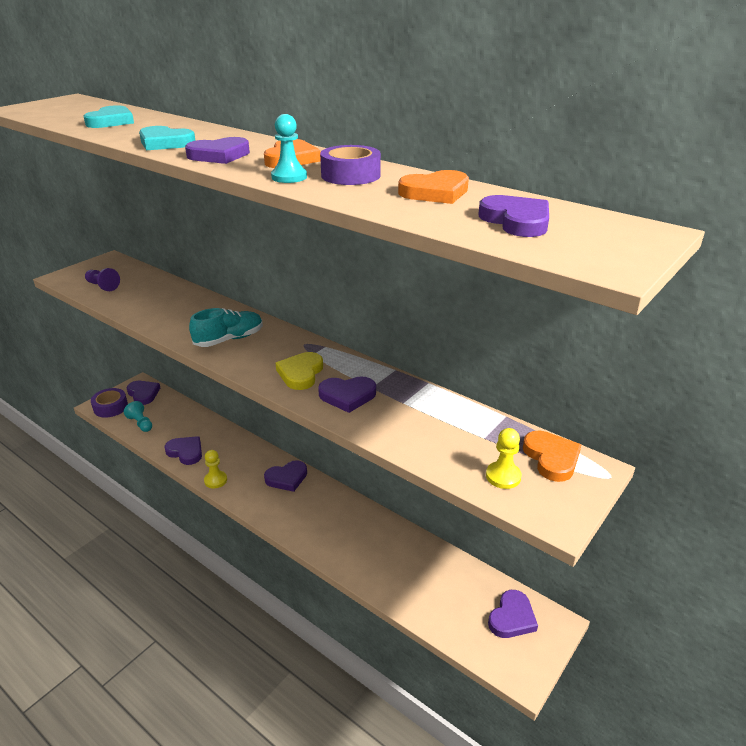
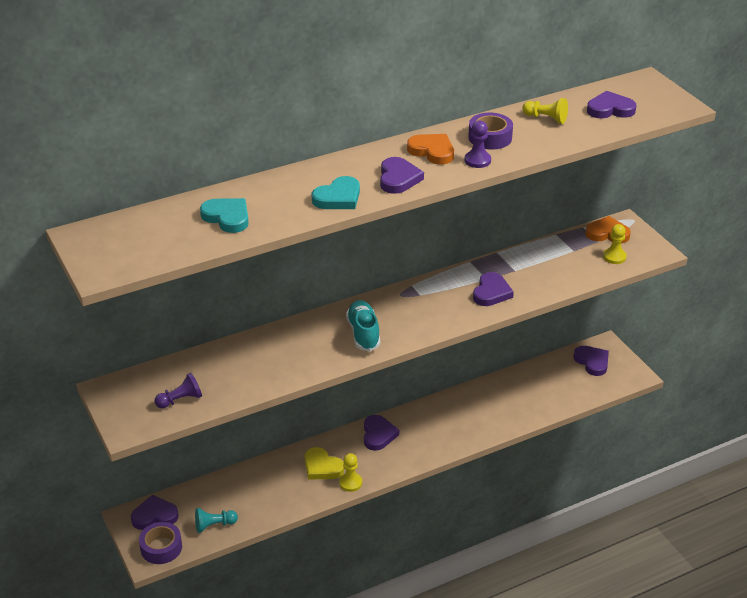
camera: 65 degrees left, 5 degrees up
(186, 452) = (291, 497): purple heart -> none
(289, 177) = (477, 160): turquoise pawn -> purple pawn
(300, 373) = (446, 307): yellow heart -> yellow heart (322, 467)
(435, 192) = (546, 118): orange heart -> yellow pawn

